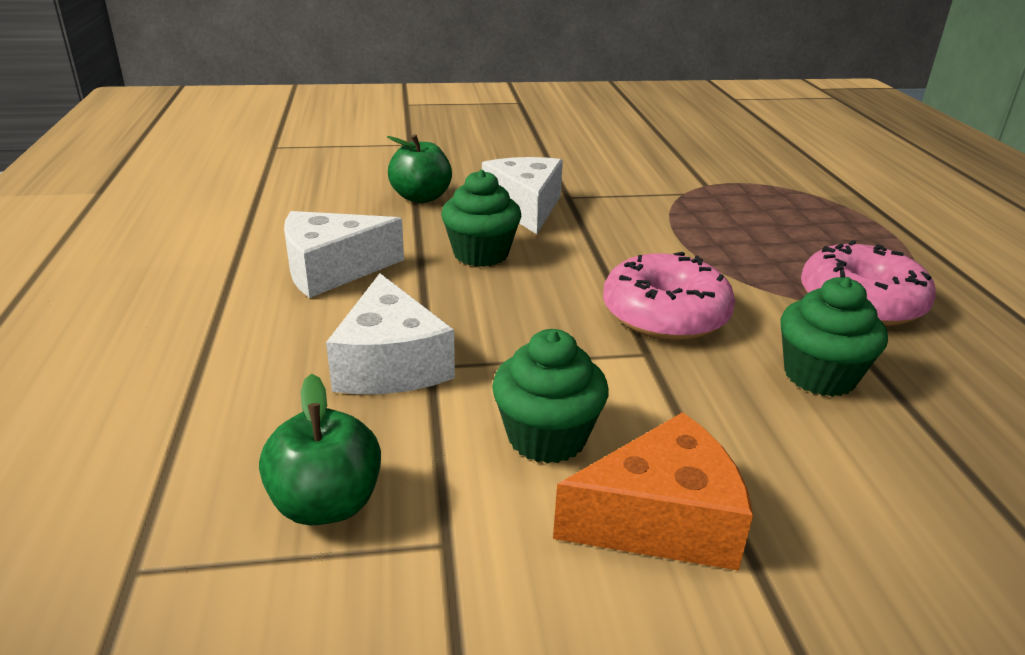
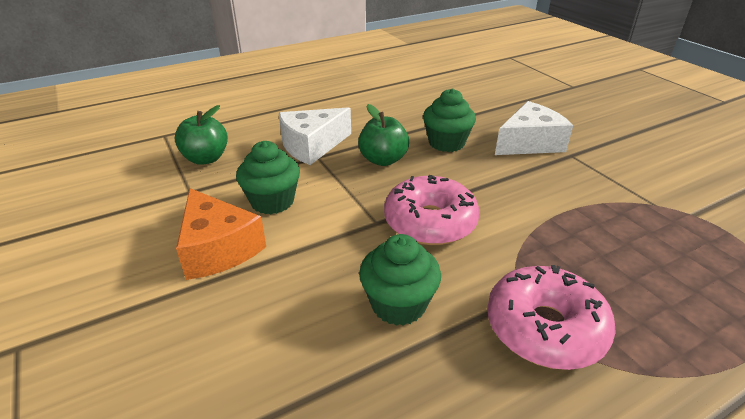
camera: 70 degrees right, 5 degrees up
(332, 270) = (387, 109): white cheese -> none
(421, 197) = (499, 109): green apple -> green apple (383, 160)

